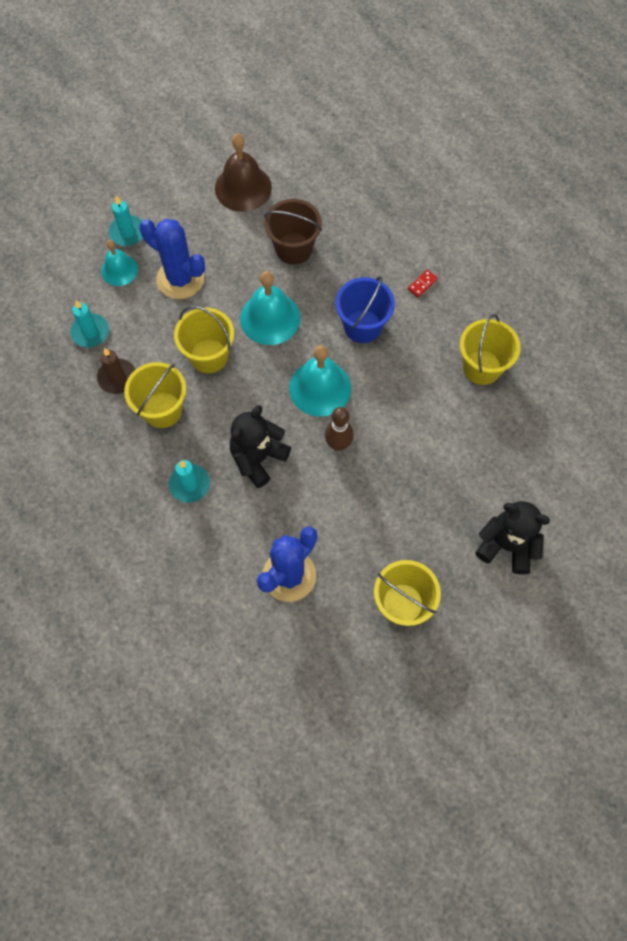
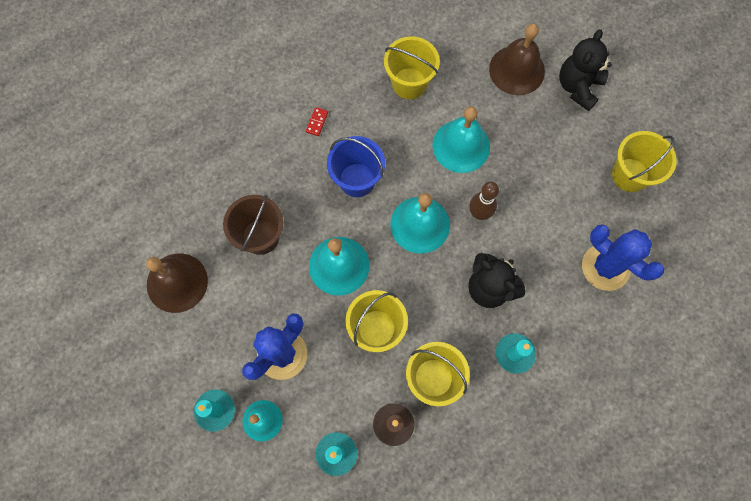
camera: 85 degrees left, 5 degrees up
(414, 423) = (461, 146): none -> turquoise bell
(422, 284) = (317, 122): red domino -> red domino turned 60 degrees clockwise
(517, 477) = (517, 70): none -> brown bell

